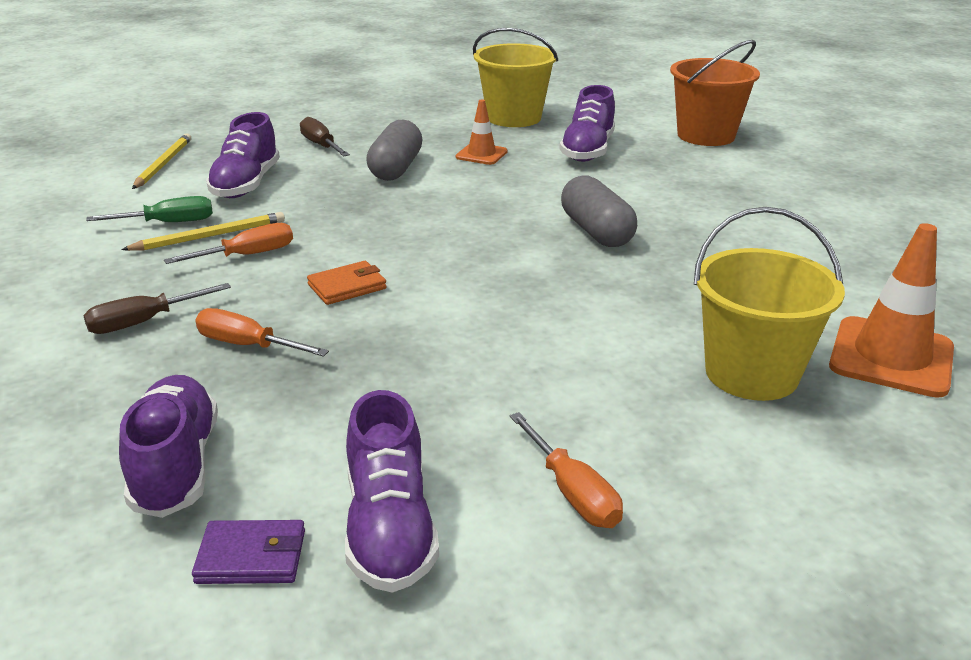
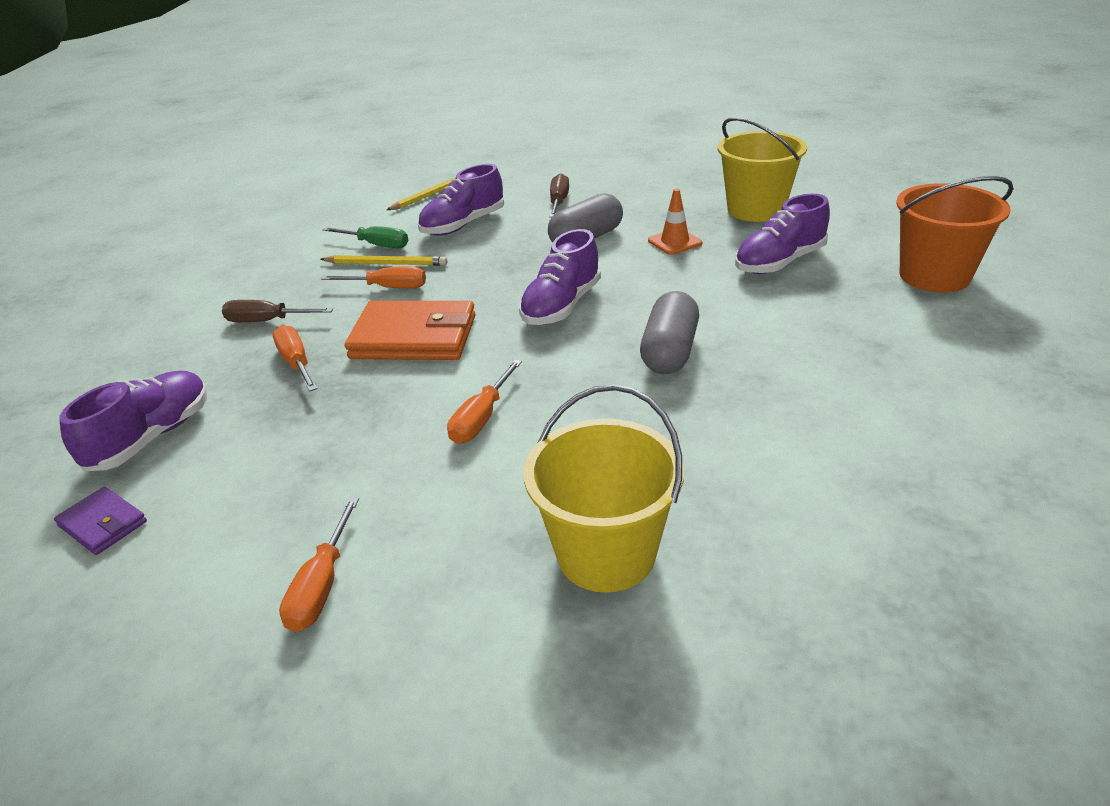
camera: 40 degrees right, 5 degrees up
(347, 287) = (414, 337): orange wallet -> orange wallet, size x1.97
(389, 528) = (188, 546): purple shoe -> purple shoe (561, 306)
(515, 324) = (482, 418): none -> orange screwdriver
(891, 357) = (772, 605): orange traffic cone -> none

